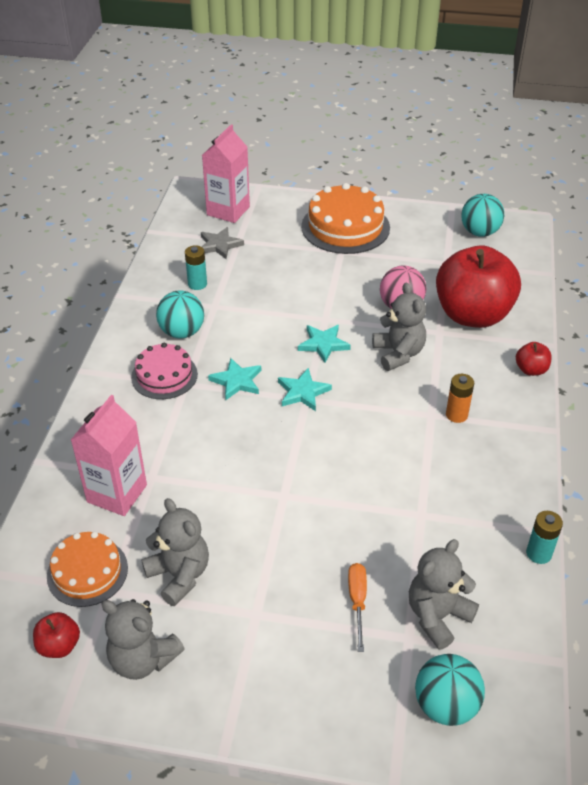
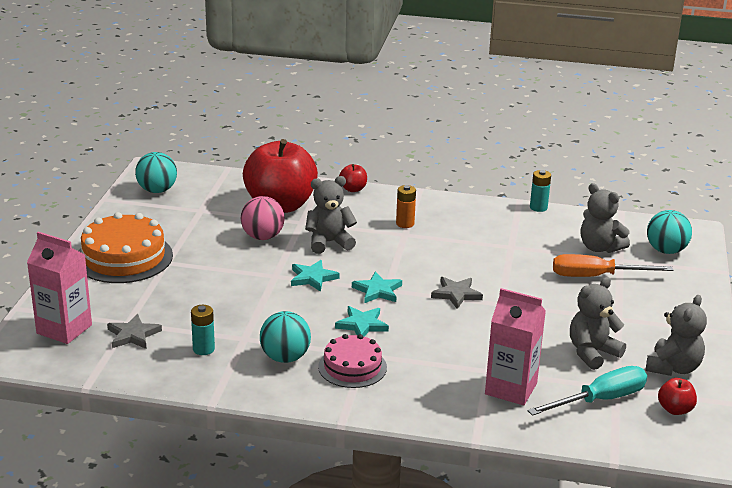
camera: 90 degrees left, 15 degrees down
(87, 572) = (600, 400): orange cake -> turquoise screwdriver
(301, 456) = (456, 294): none -> grey star
(357, 601) = (596, 276): orange screwdriver -> orange screwdriver, size x1.66

